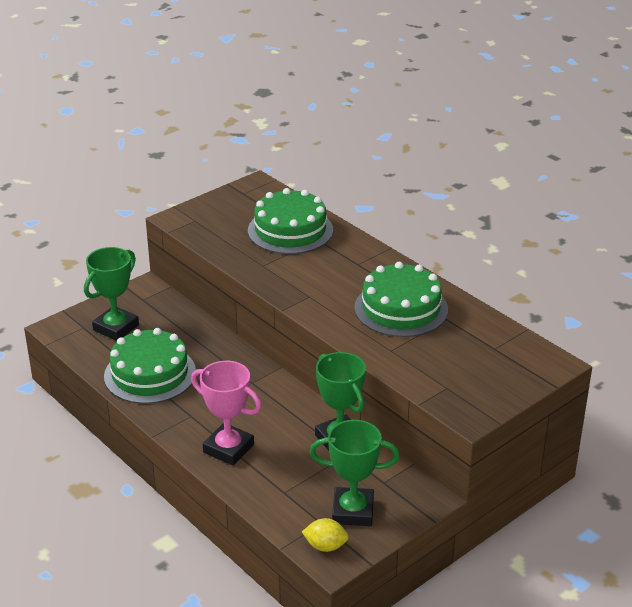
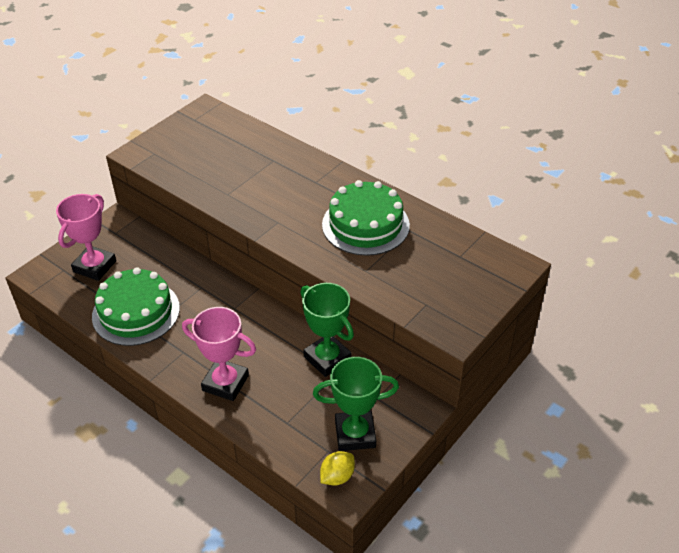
camera: 10 degrees left, 10 degrees up
(116, 327) = (94, 266): green trophy -> pink trophy
(290, 230) = (246, 154): green cake -> none
(325, 546) = (337, 476): yellow lemon -> yellow lemon turned 45 degrees counterclockwise

